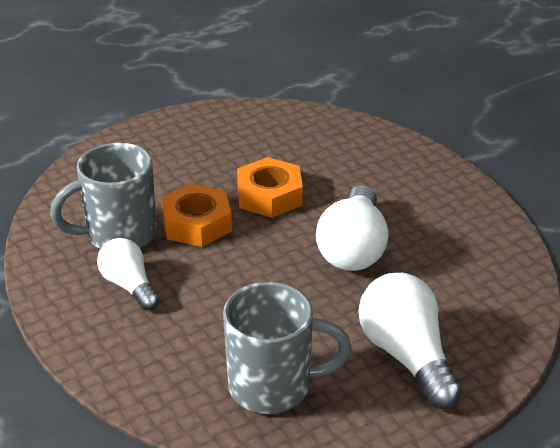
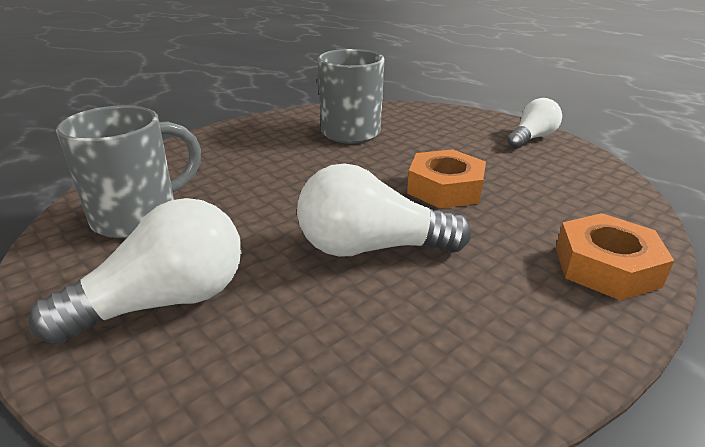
camera: 80 degrees right, 5 degrees down
(129, 286) = (283, 143): white light bulb -> white light bulb (531, 138)
(197, 224) = (378, 159): orange nut -> orange nut (606, 266)
(273, 386) = (139, 216): grey mug -> grey mug turned 120 degrees counterclockwise

